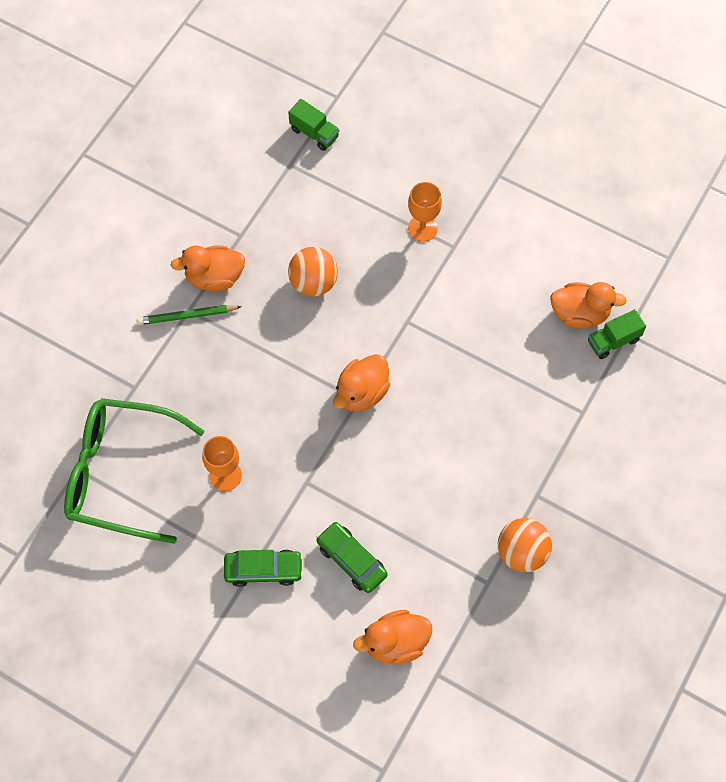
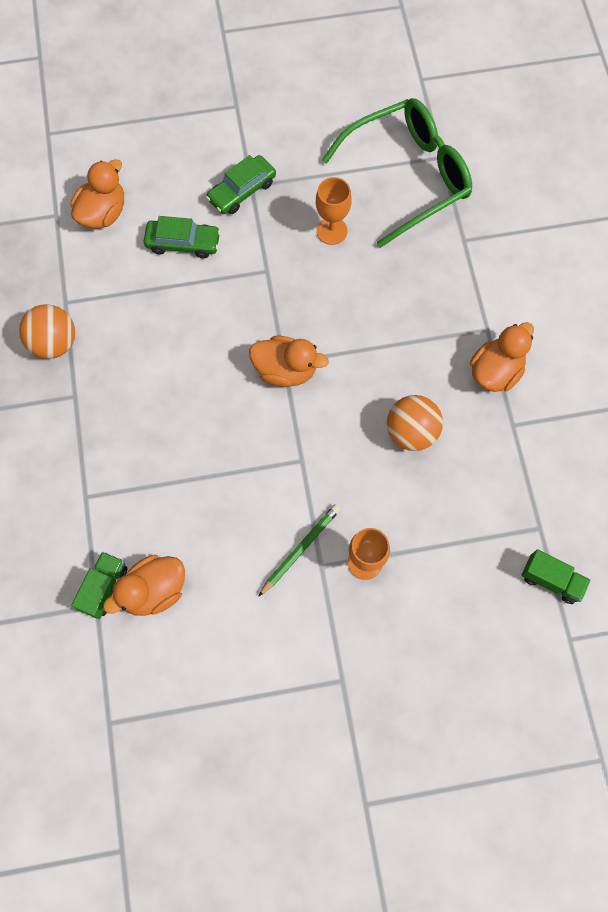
camera: 140 degrees right, 5 degrees up
(187, 316) = (483, 323): green pencil -> green pencil (300, 549)
(314, 133) = (551, 580): green truck -> green truck turned 150 degrees counterclockwise
(361, 393) = (285, 370): orange duck -> orange duck turned 105 degrees clockwise

